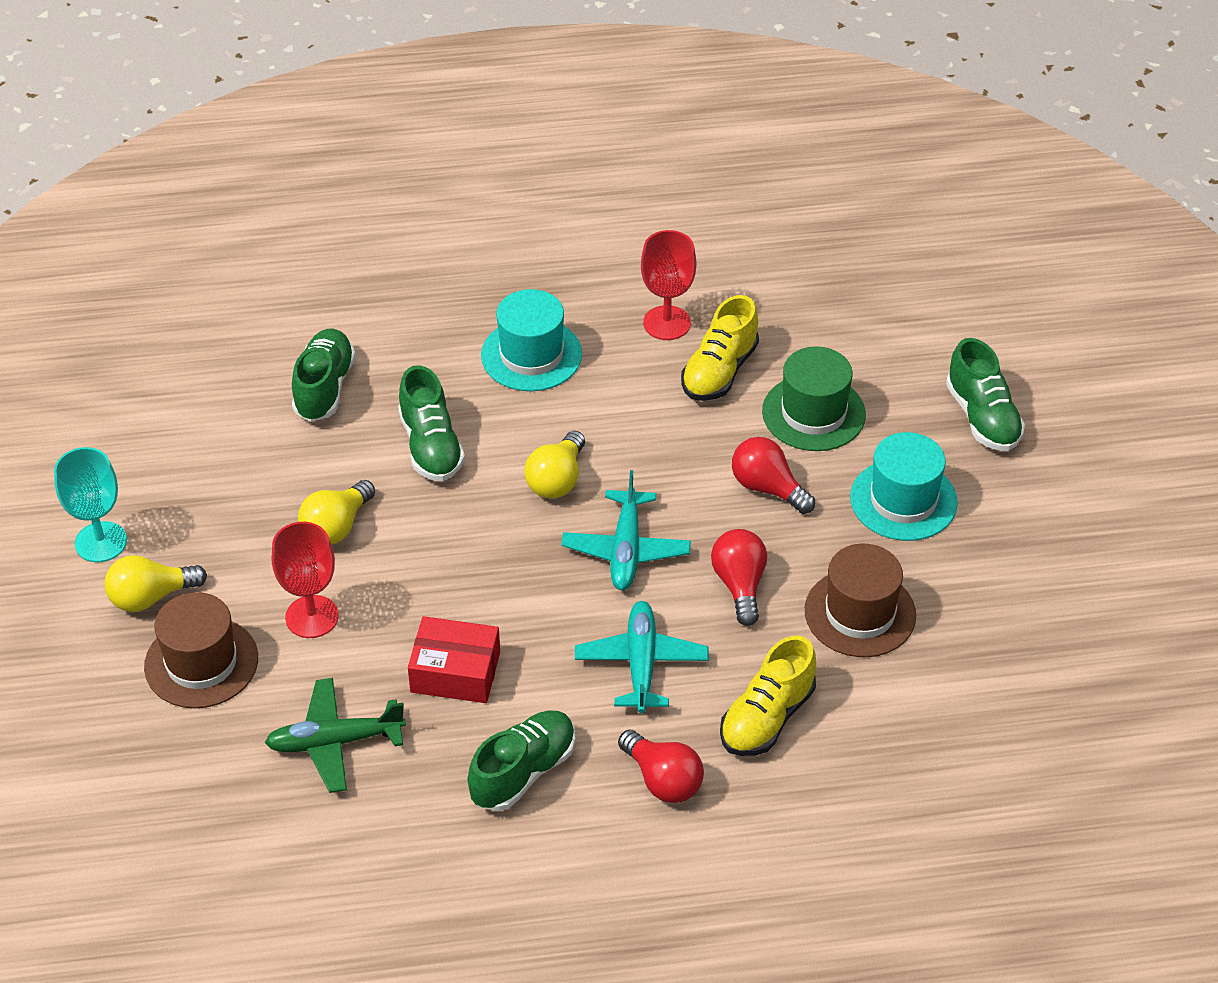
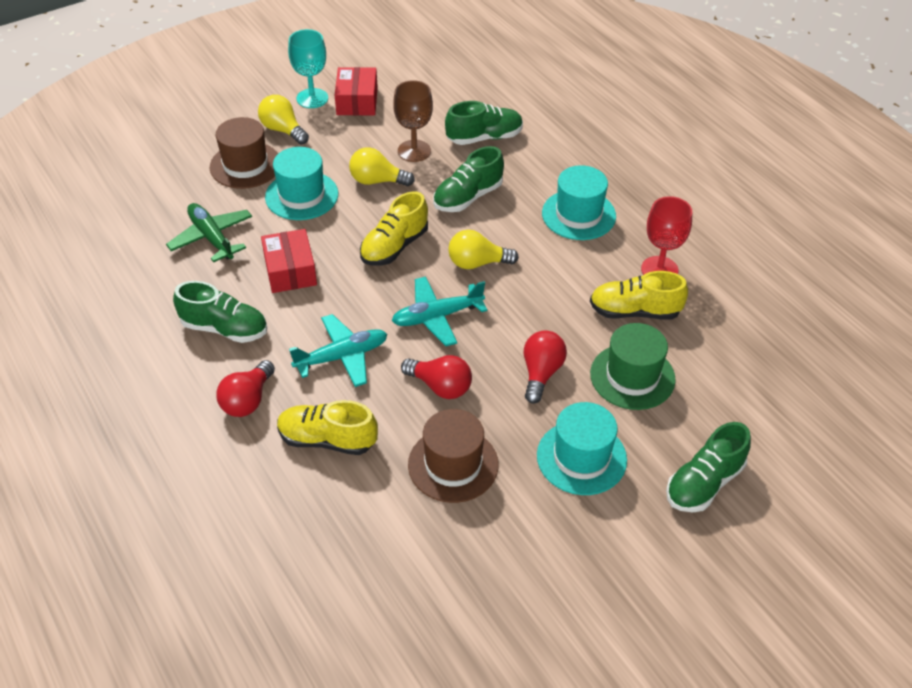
camera: 65 degrees right, 0 degrees up
(146, 494) = (357, 101): none -> red box
(301, 468) = (414, 151): none -> brown goblet
(312, 617) = (301, 195): red goblet -> turquoise hat
(477, 550) = (394, 247): none -> yellow shoe
(739, 585) = (440, 386): red light bulb -> red light bulb turned 60 degrees clockwise

